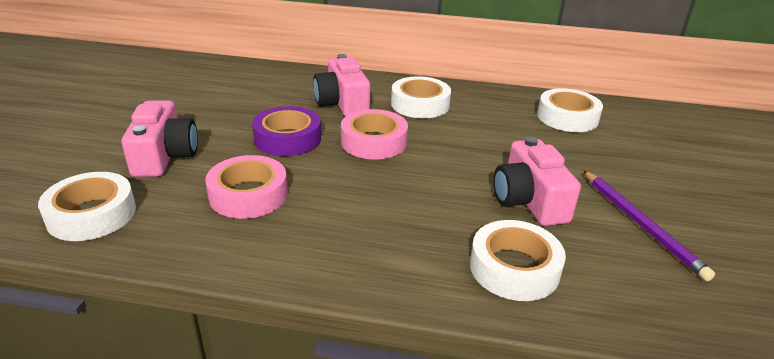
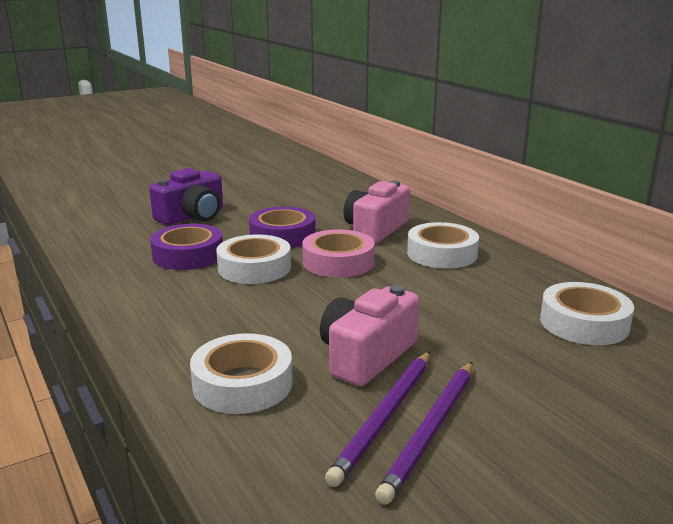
camera: 50 degrees right, 10 degrees down
(92, 214) = (100, 229): white tape -> white tape (254, 268)
(164, 156) = (192, 216): pink camera -> purple camera
(248, 194) = (188, 255): pink tape -> purple tape
(612, 232) = (385, 417): none -> purple pencil

